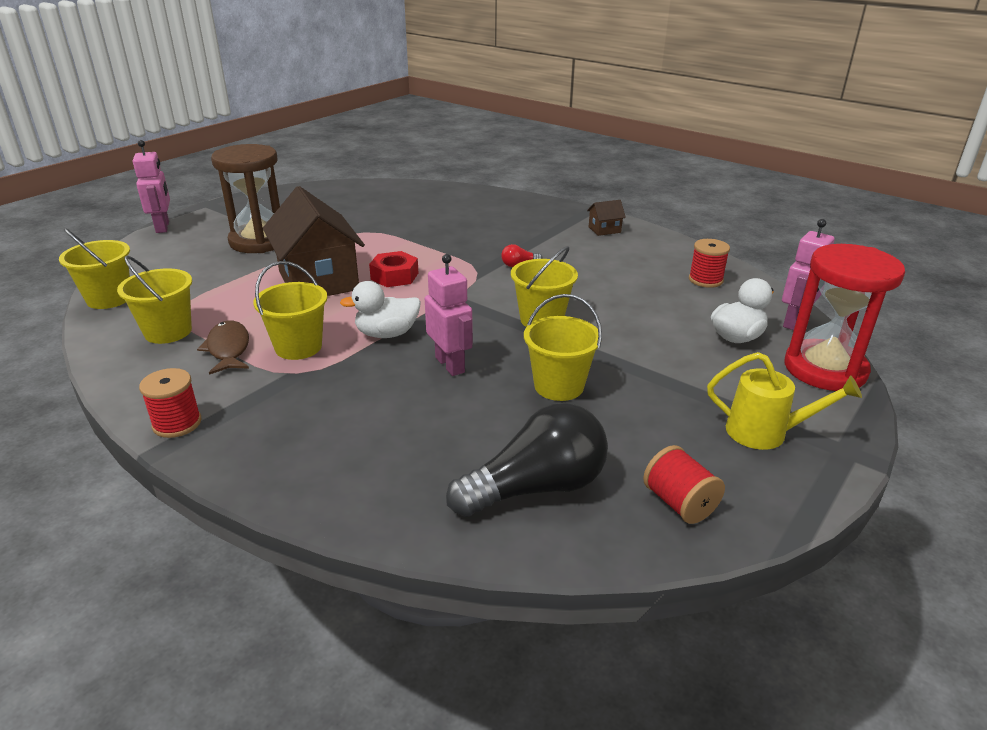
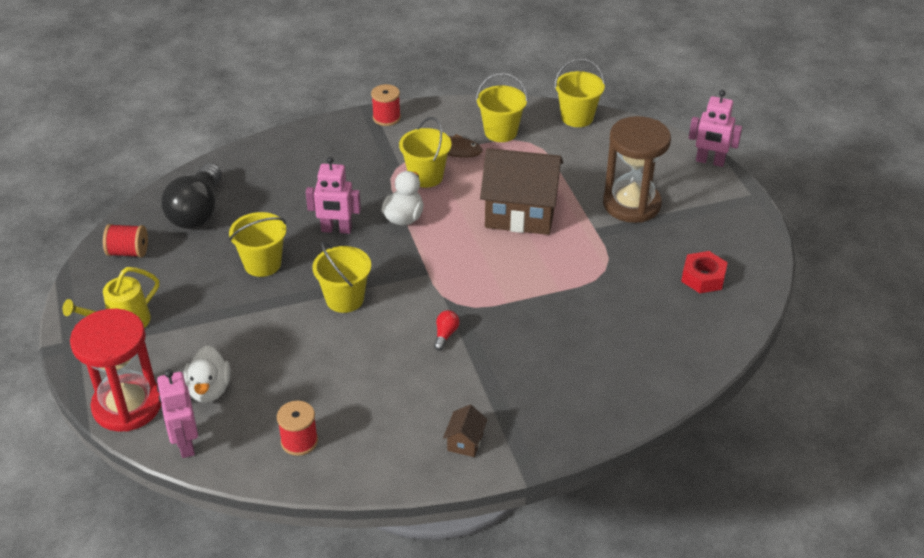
camera: 125 degrees right, 10 degrees up
(394, 276) = (492, 254): red nut -> red nut (703, 277)

